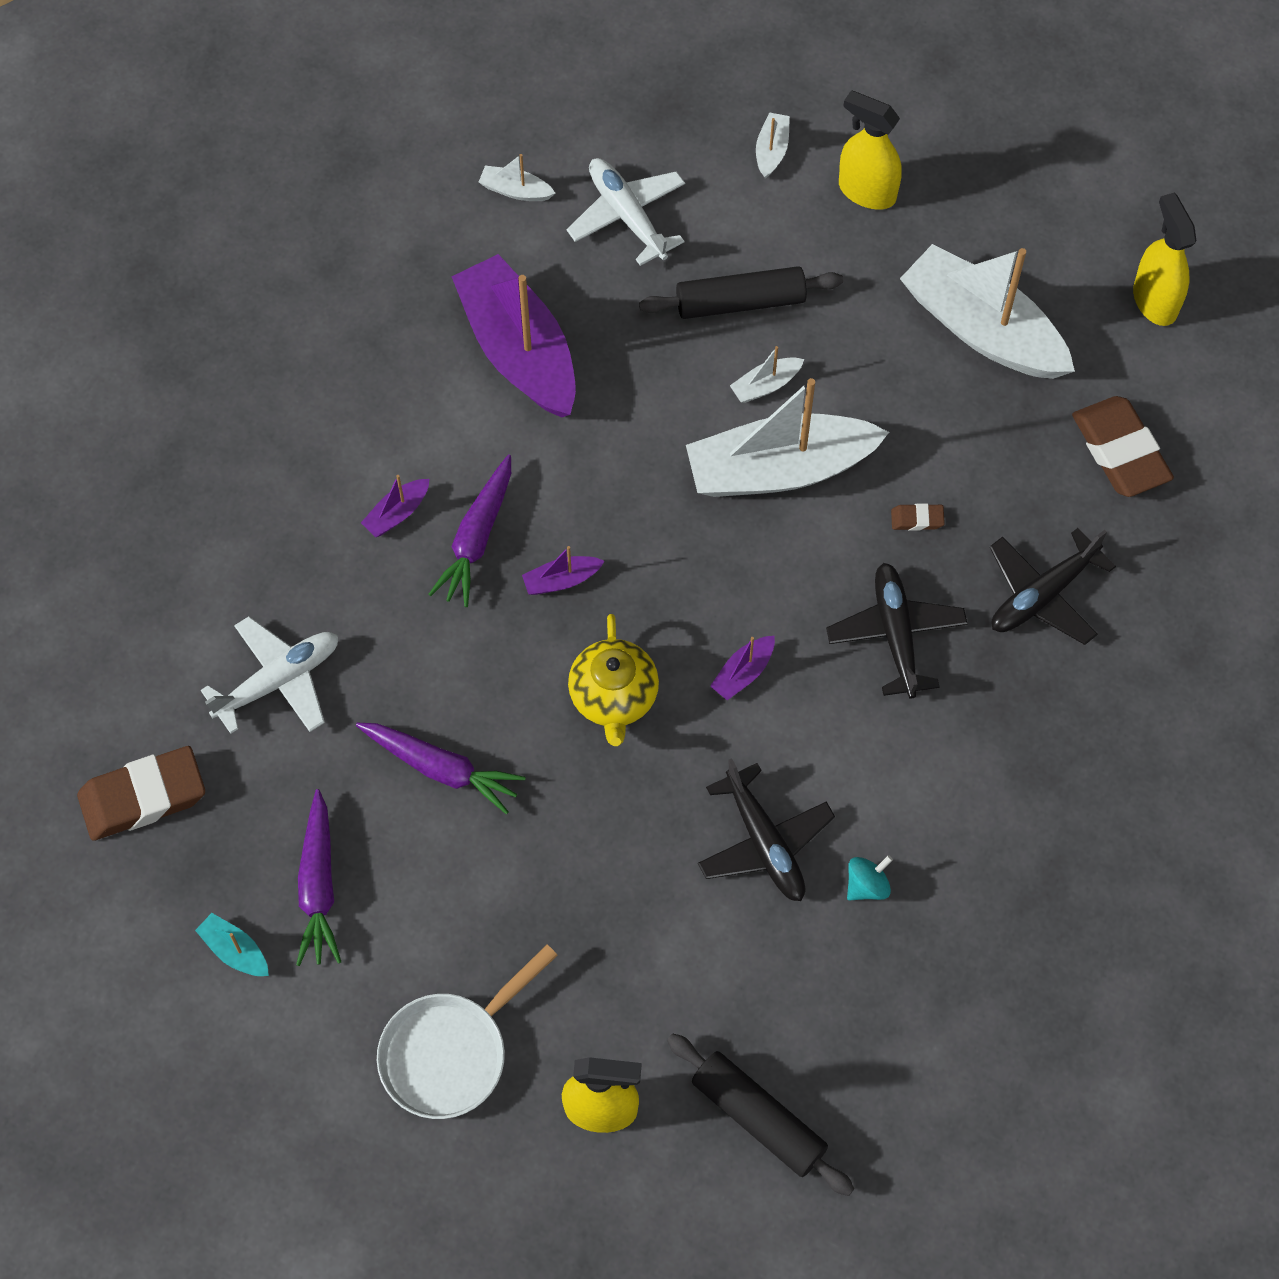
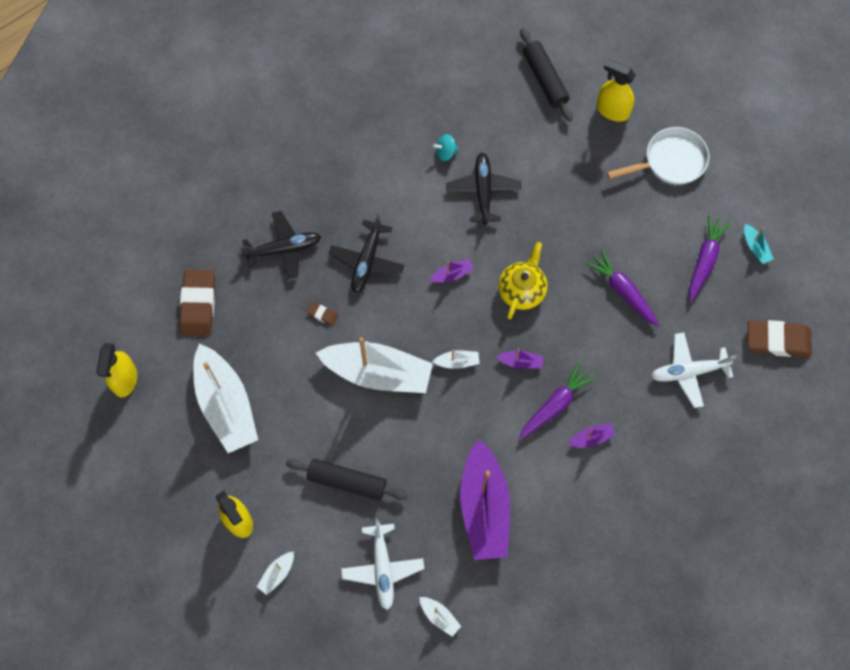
camera: 155 degrees left, 5 degrees up
(766, 385) = (359, 424): white boat -> white boat (457, 362)

